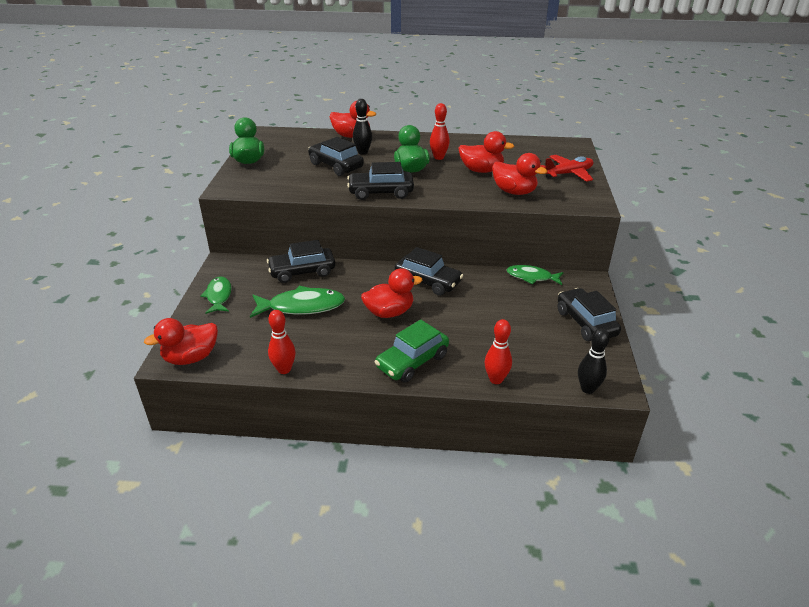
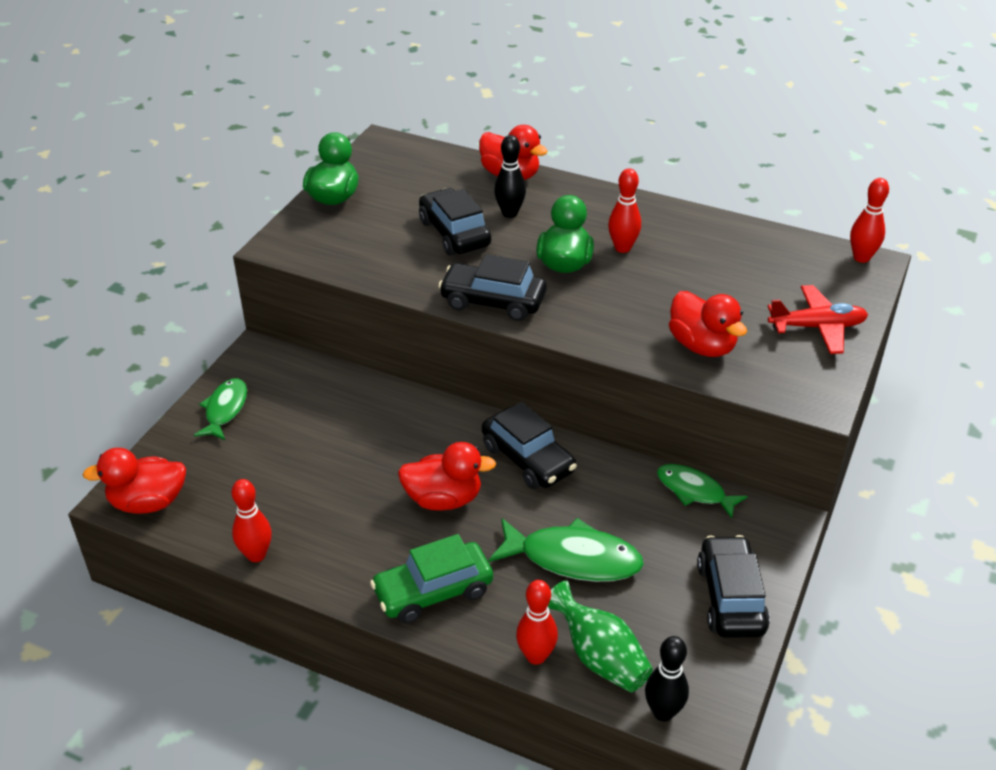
camera: 20 degrees right, 5 degrees up
(302, 272) = (355, 395): black car -> none
(302, 307) = (327, 457): green fish -> green fish (573, 559)
(481, 170) = (675, 289): red duck -> none
(533, 370) = (599, 657): none -> green vase
(567, 142) = (861, 258): none -> red bowling pin

